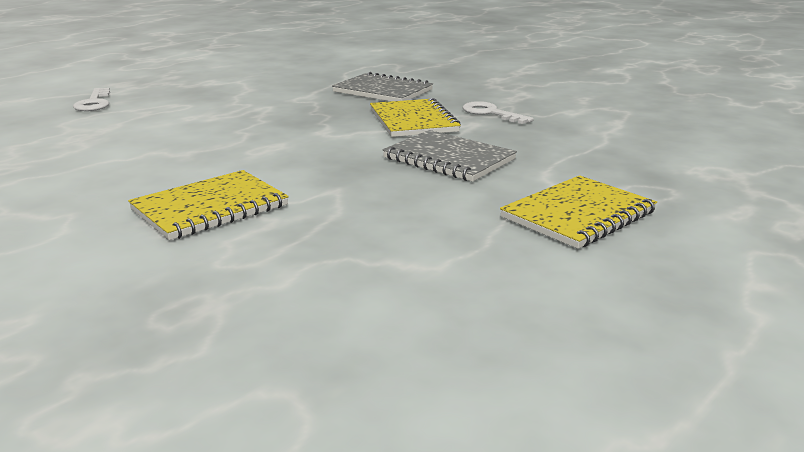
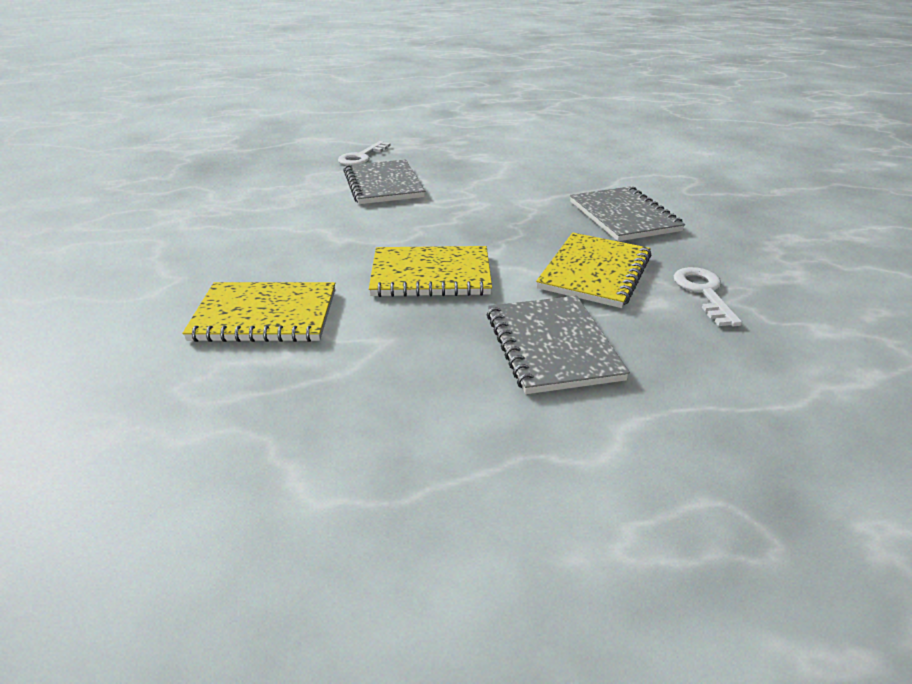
camera: 40 degrees right, 10 degrees up
(155, 115) = (383, 184): none -> grey notebook
(578, 215) = (572, 516): yellow notebook -> yellow notebook (431, 275)

